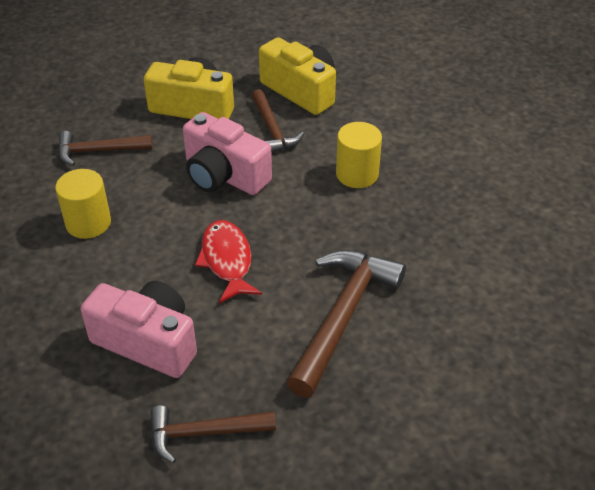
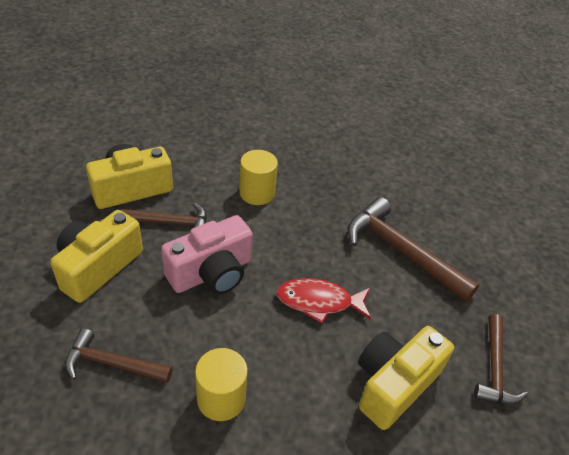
camera: 75 degrees left, 0 degrees up
(99, 151) = (113, 364): brown hammer -> brown hammer turned 90 degrees clockwise
(148, 342) = (394, 384): pink camera -> yellow camera

